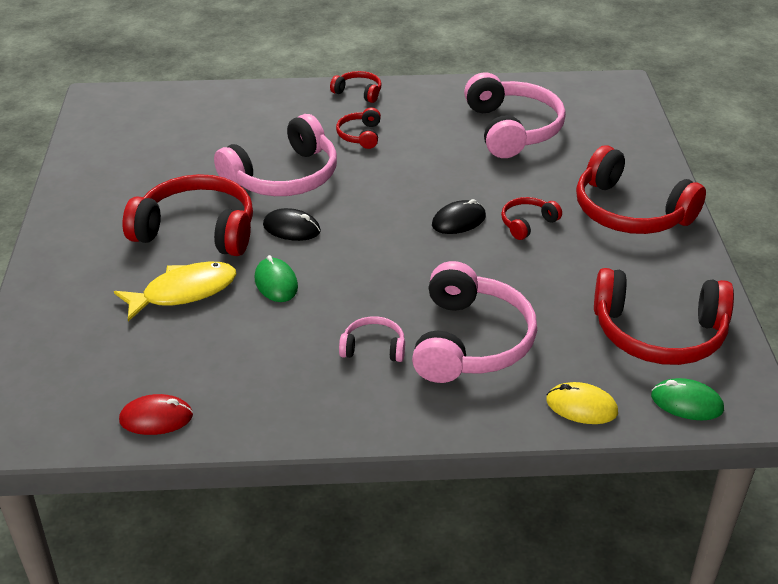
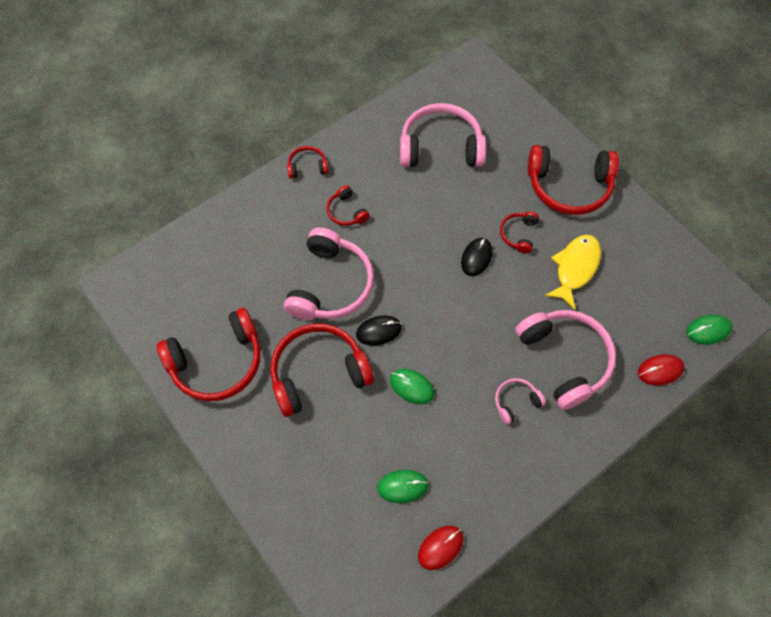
camera: 35 degrees left, 25 degrees up
(176, 351) = (402, 486): none -> green mouse
(183, 292) = (361, 434): yellow fish -> yellow fish (575, 268)
(512, 129) = (440, 147): pink headphones -> pink headphones turned 45 degrees counterclockwise
(581, 406) = (660, 370): yellow mouse -> red mouse
(658, 333) = (657, 284): red headphones -> red headphones (217, 362)

